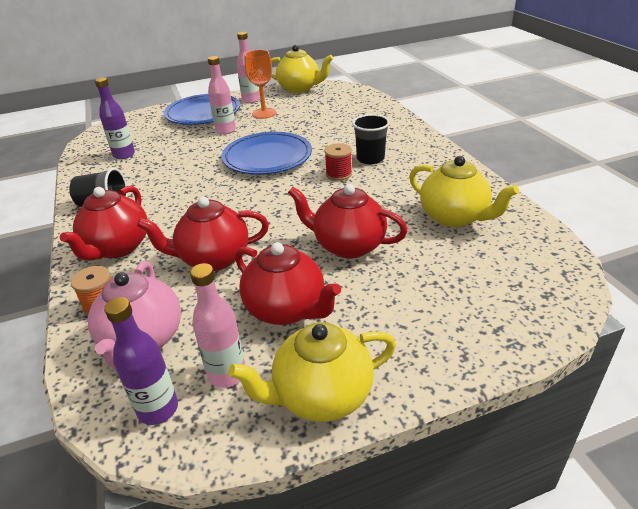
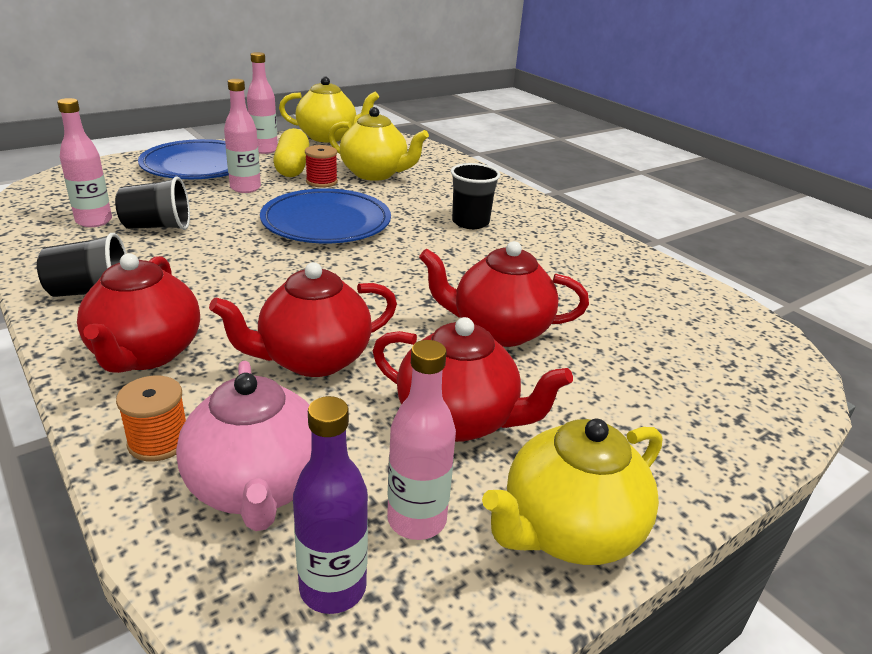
camera: 20 degrees left, 5 degrees down
(124, 155) = (94, 221): purple bottle -> pink bottle
(159, 159) = (157, 227): none -> black cup
(264, 113) = (292, 167): orange goblet -> yellow capsule
(338, 174) = (438, 242): red spool -> red spool (321, 181)
(454, 217) = (614, 289): yellow teapot -> yellow teapot (375, 174)

